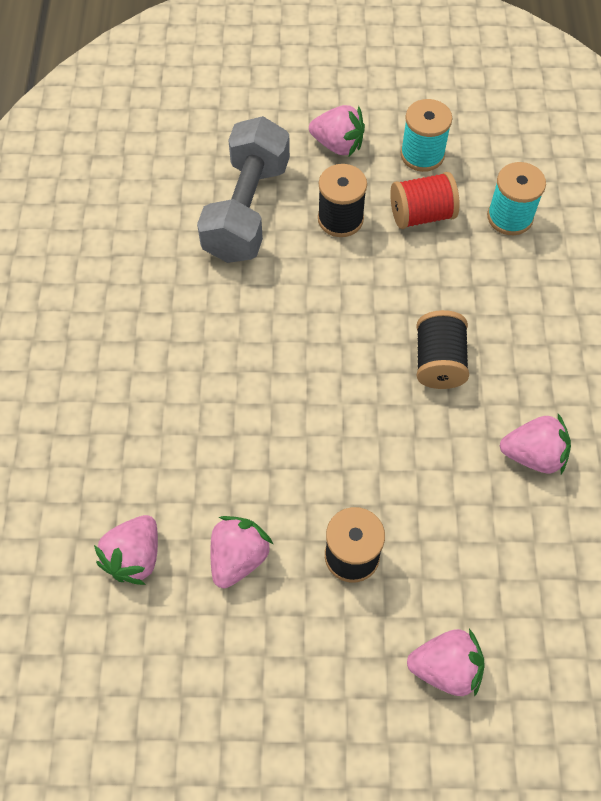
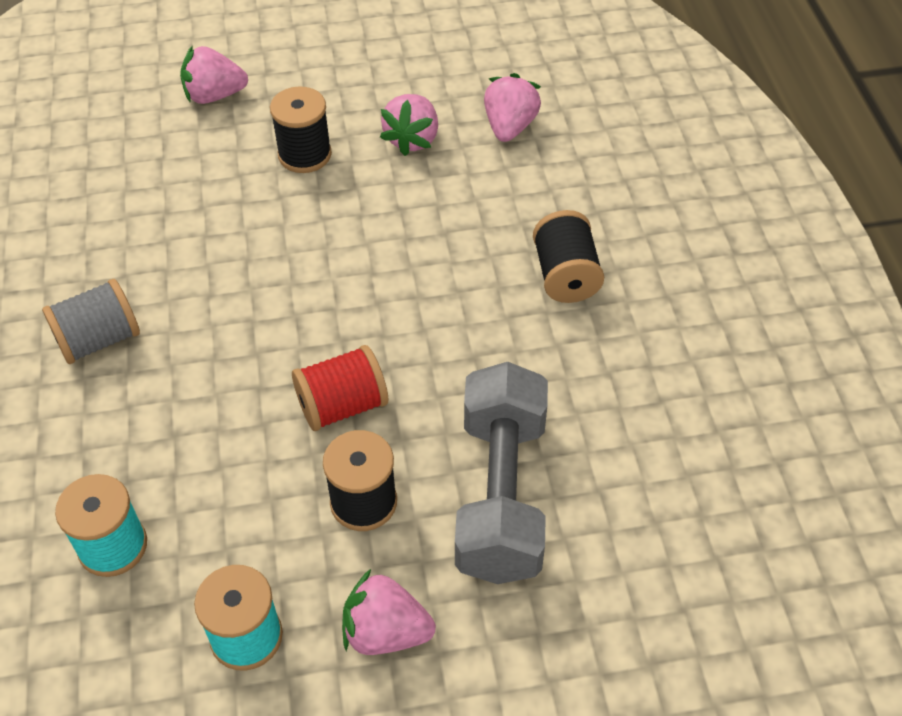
camera: 170 degrees right, 10 degrees down
(421, 215) = (245, 528): red spool -> red spool (342, 405)
(439, 362) = (220, 335): black spool -> black spool (565, 275)
(533, 455) = (116, 259): pink strawberry -> none
(538, 375) = (99, 339): none -> grey spool

